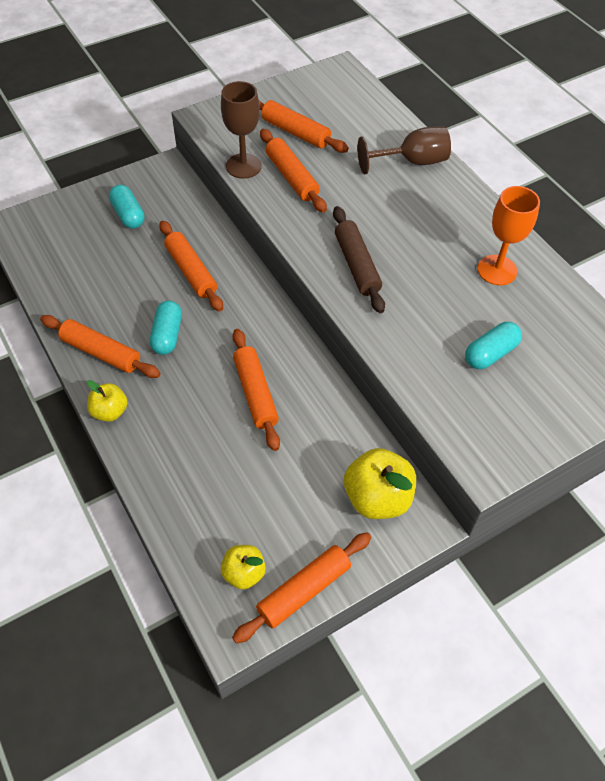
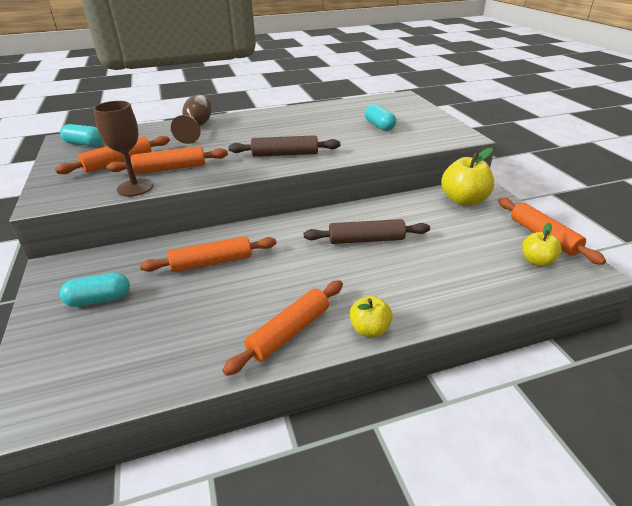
camera: 75 degrees left, 20 degrees down
(167, 335) = (284, 283): turquoise capsule -> turquoise capsule (84, 144)
(255, 393) = (366, 240): orange rolling pin -> brown rolling pin
(497, 270) = (313, 117): orange goblet -> none

